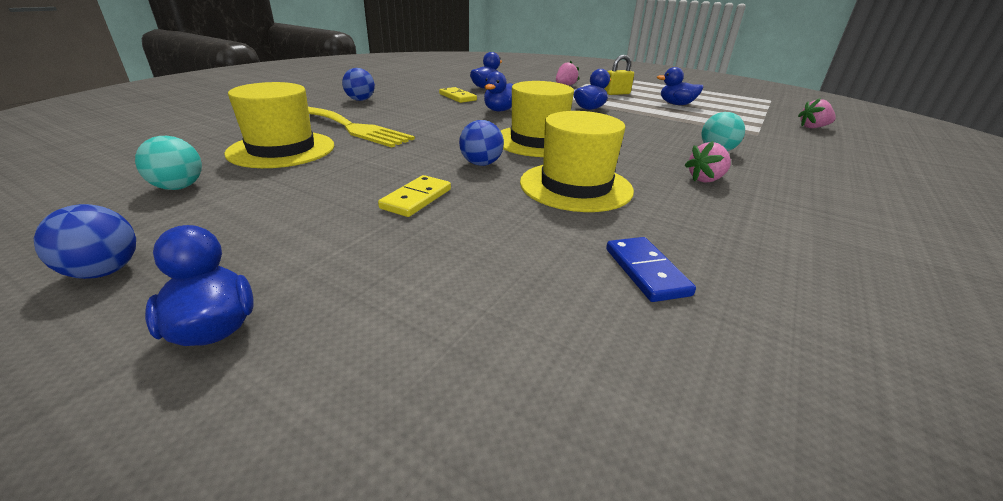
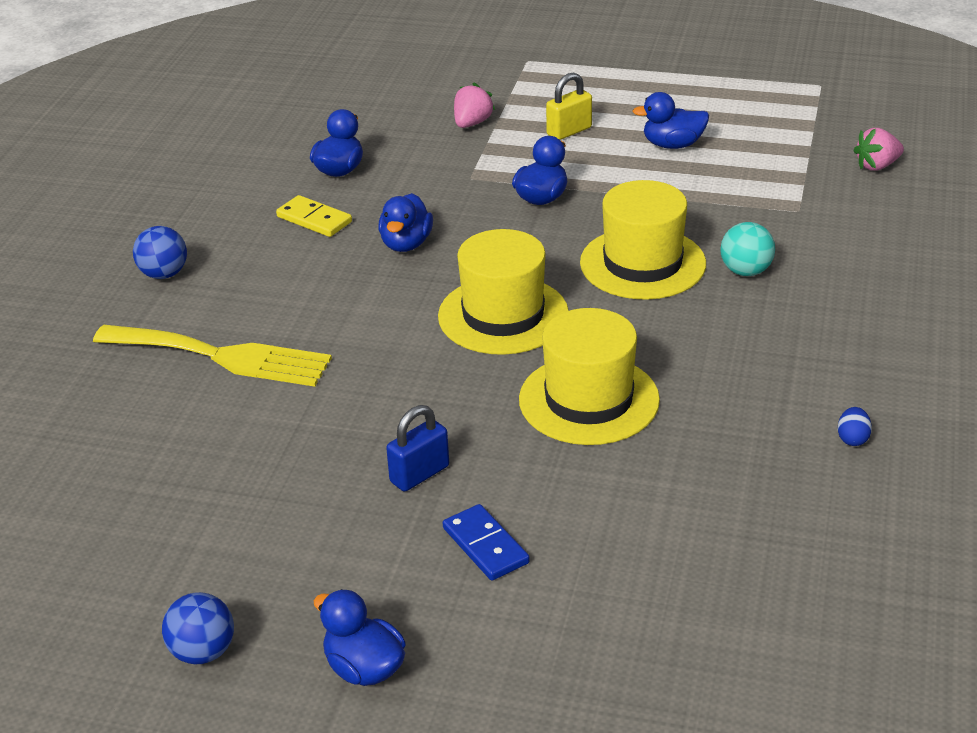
camera: 15 degrees left, 5 degrees up
(179, 187) = (129, 535): turquoise ball -> none
(282, 149) = (173, 433): yellow hat -> yellow hat (642, 263)
(416, 199) = (419, 474): yellow domino -> blue padlock
(481, 164) = (455, 388): blue ball -> none
(646, 271) = (697, 507): blue domino -> blue domino (485, 545)
(706, 179) = (737, 342): pink strawberry -> none
(816, 254) = (852, 439): none -> blue egg

